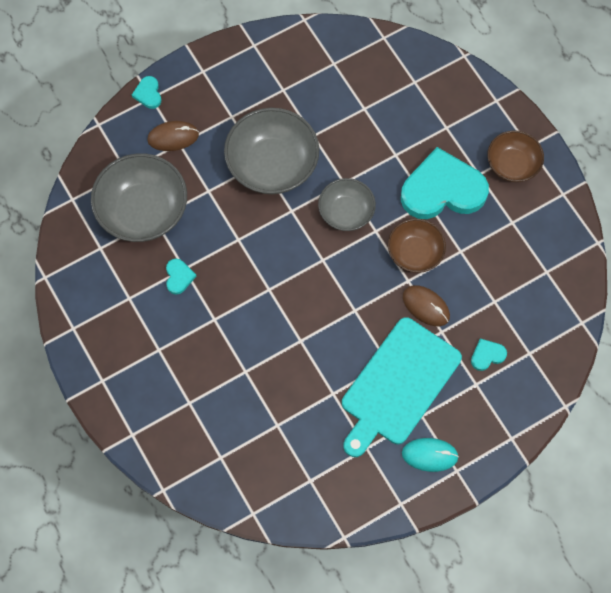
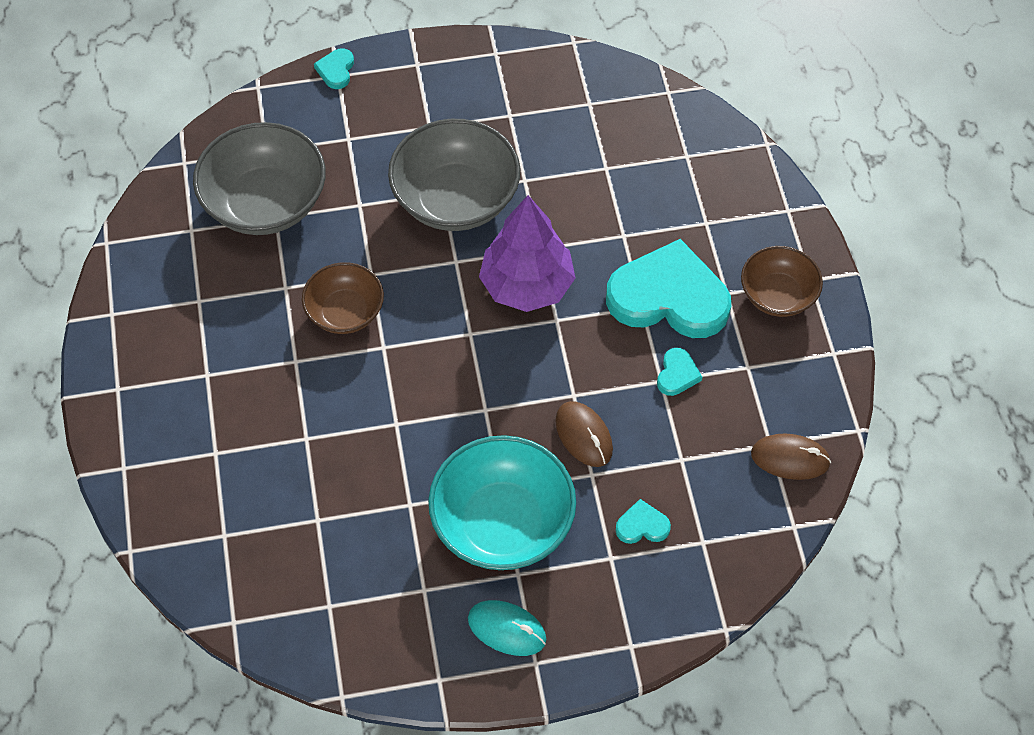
camera: 20 degrees right, 10 degrees down
(173, 137) = (344, 129): brown mouse -> brown mouse (790, 458)
(179, 277) = (274, 295): turquoise heart -> turquoise heart (677, 374)
(346, 212) = (527, 285): grey bowl -> purple tree
(398, 385) = (502, 523): turquoise cutting board -> turquoise bowl
(415, 253) = (597, 364): brown bowl -> brown bowl (345, 312)

